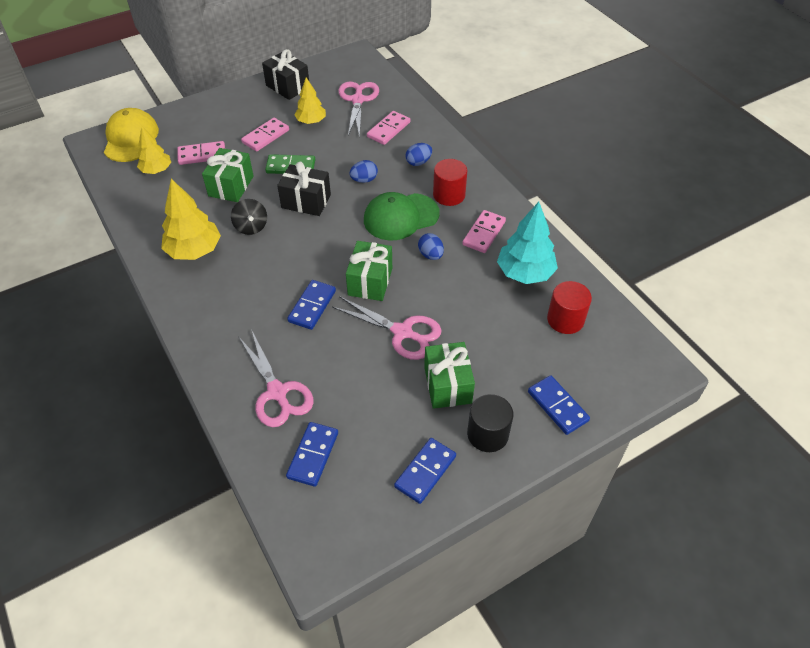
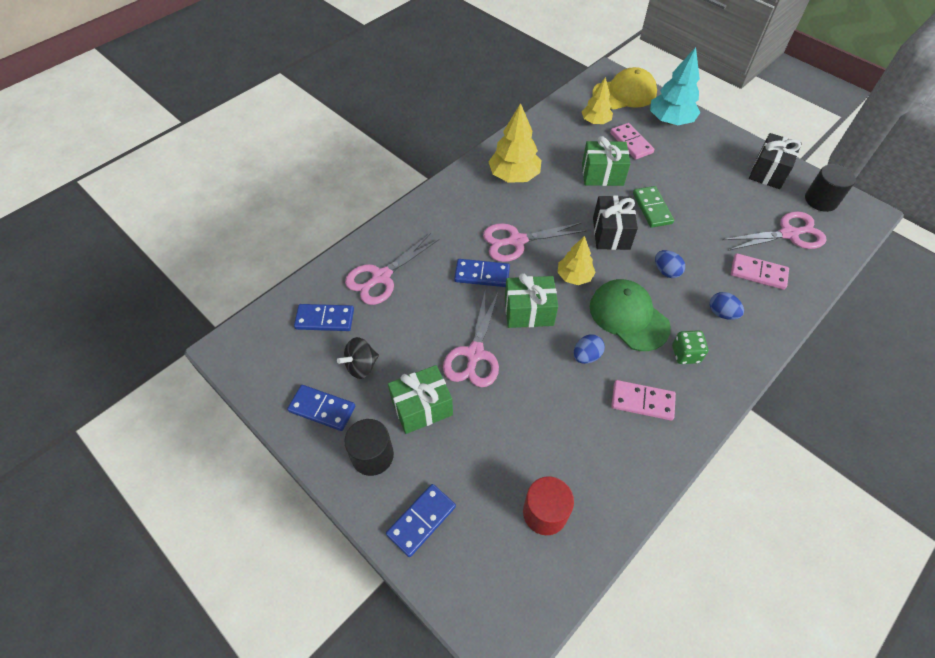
camera: 75 degrees right, 5 degrees up
(251, 227) = (558, 204): black spinning top -> black spinning top (361, 366)
(265, 136) = (683, 178): pink domino -> none
(282, 269) = (517, 241): none -> pink scissors
(311, 121) = (727, 205): yellow tree -> yellow tree (574, 276)
(332, 71) = (821, 200): none -> black cylinder
(449, 195) = (685, 354): red cylinder -> green dice
(525, 273) = (599, 456): turquoise tree -> turquoise tree (670, 121)

